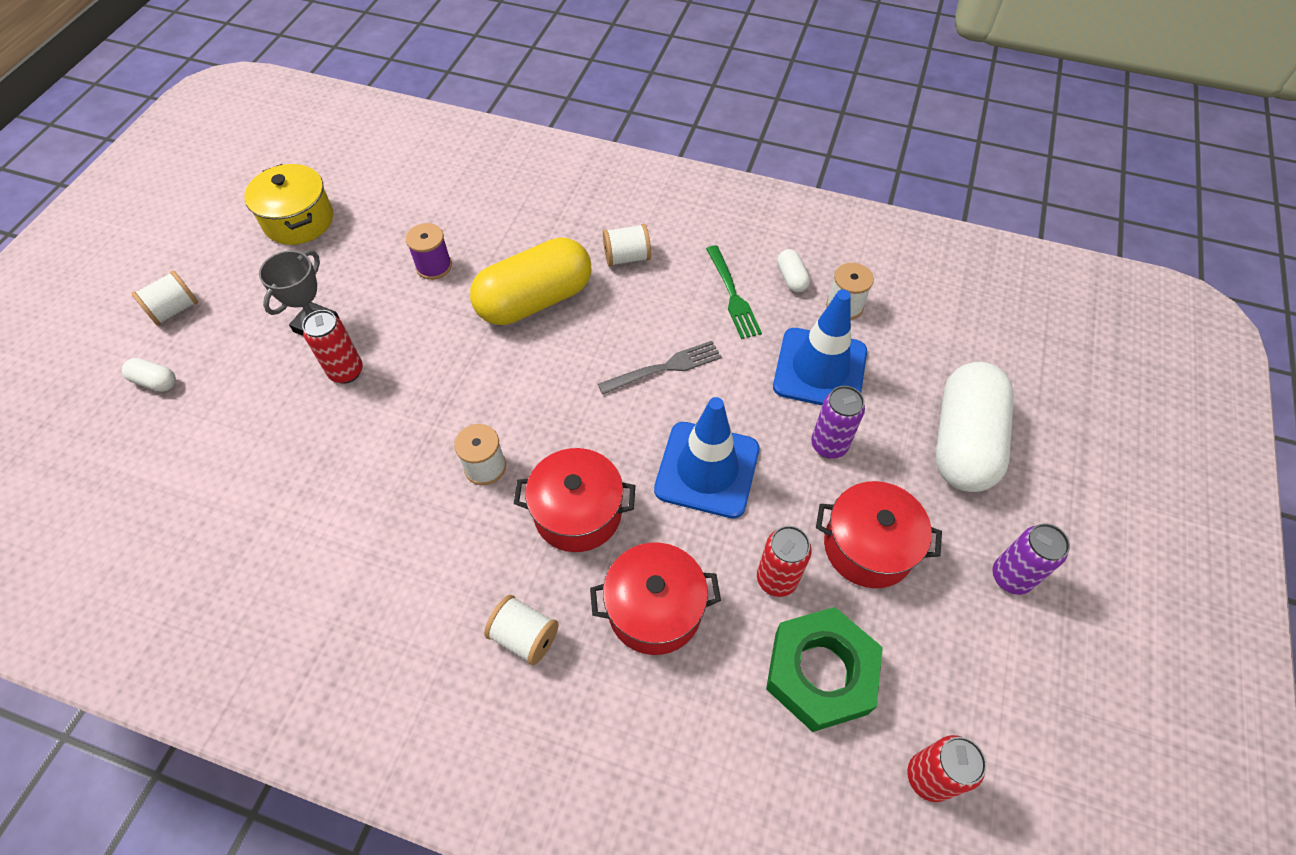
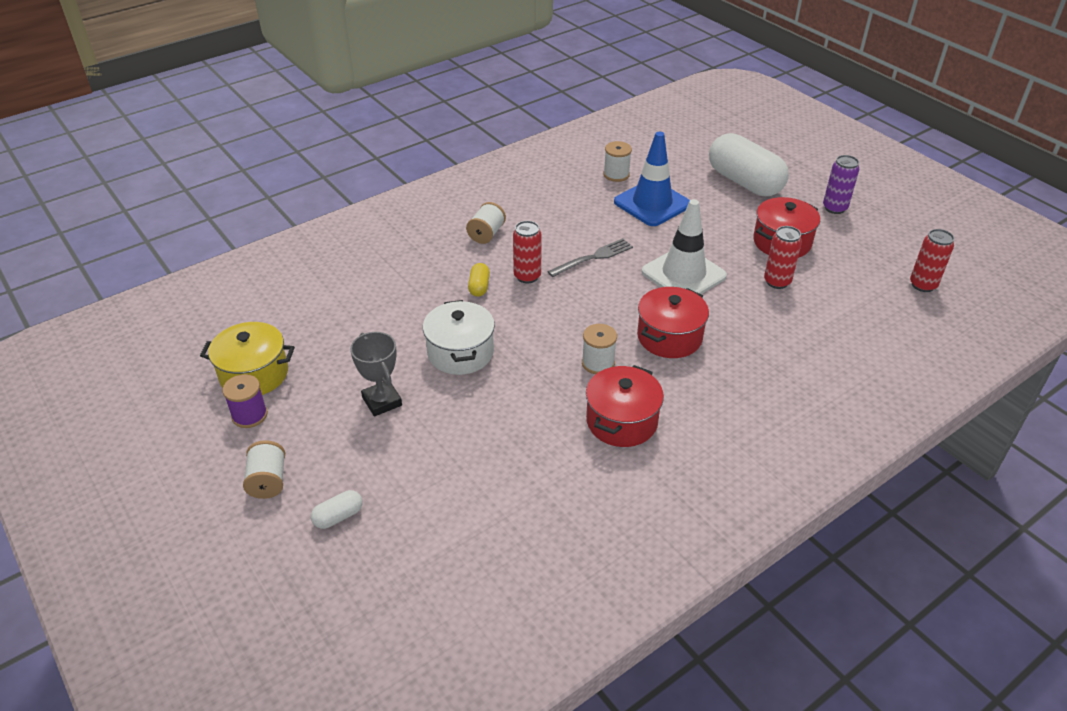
camera: 55 degrees left, 15 degrees down
(346, 372) = (446, 401): red can -> red can (527, 276)
(423, 343) = (460, 352): none -> white pot
(434, 266) = (392, 320): purple spool -> purple spool (249, 415)
(525, 636) = (740, 394): white spool -> none
(535, 300) = (479, 287): yellow capsule -> yellow capsule, size x0.41
(654, 609) = (761, 334): red pot -> red pot (621, 421)
(664, 368) = (593, 257): grey fork -> grey fork turned 45 degrees clockwise
(707, 469) = (683, 274): blue traffic cone -> white traffic cone
(732, 295) = (564, 208): green fork -> none
(791, 278) = (575, 182): white capsule -> none
(820, 672) = (843, 292): green nut -> none
(829, 445) = (706, 224): purple can -> none

